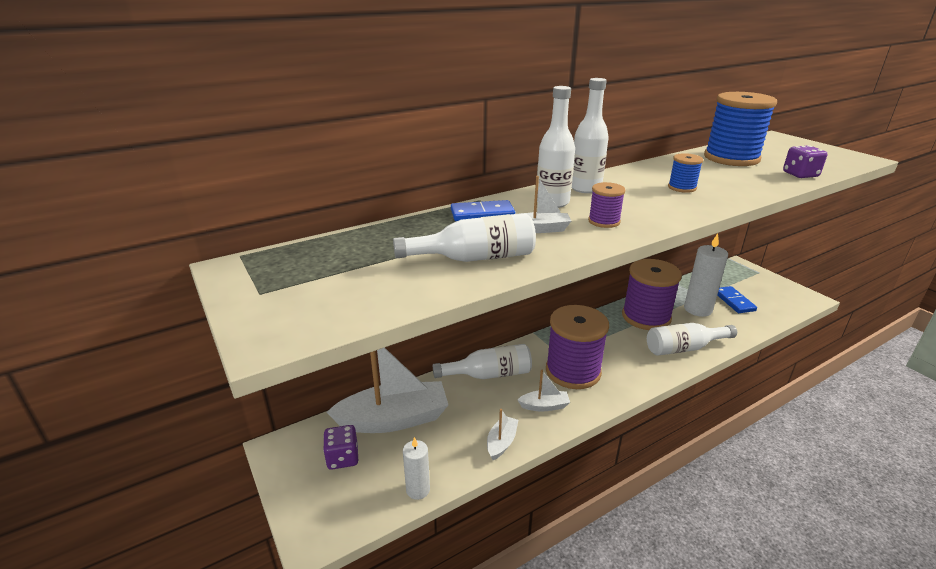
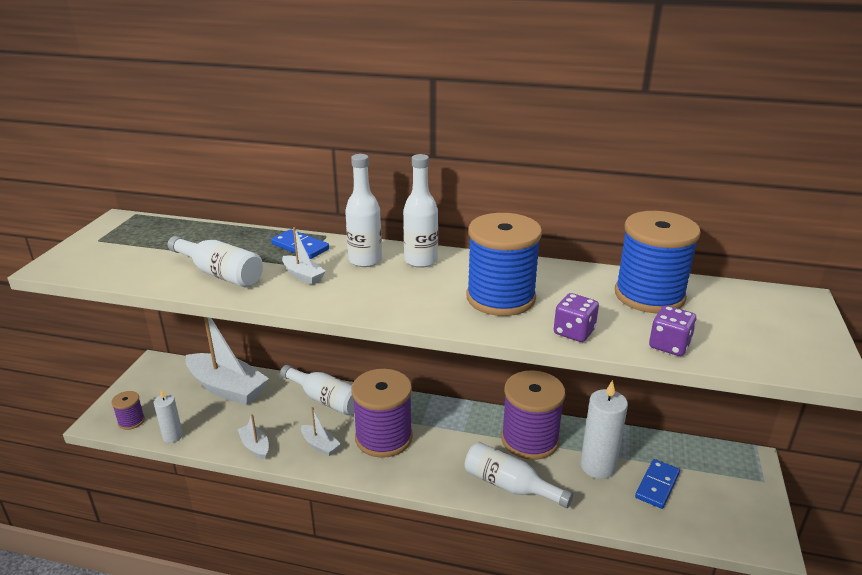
camera: 45 degrees right, 0 degrees up
(343, 458) = (170, 391): purple dice -> purple dice (574, 332)
(501, 442) = (255, 446): white boat -> white boat turned 105 degrees counterclockwise
(604, 221) = (356, 292): purple spool -> purple spool (131, 421)
(682, 187) = (500, 298): blue spool -> blue spool, size x2.19

